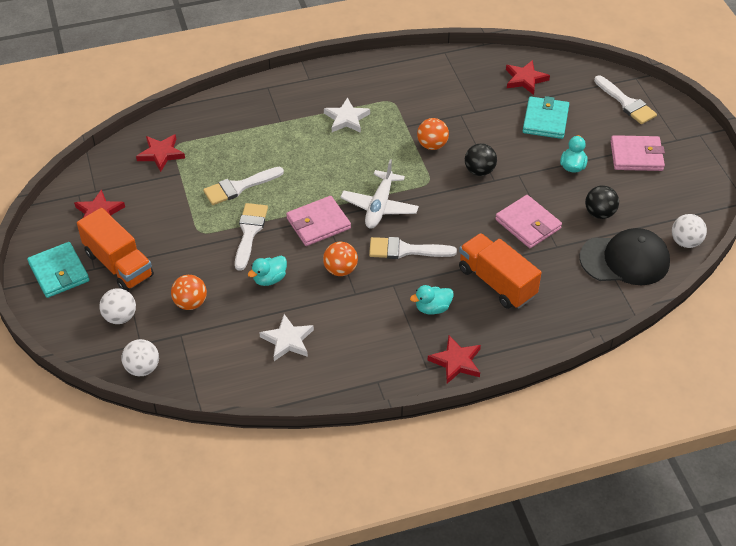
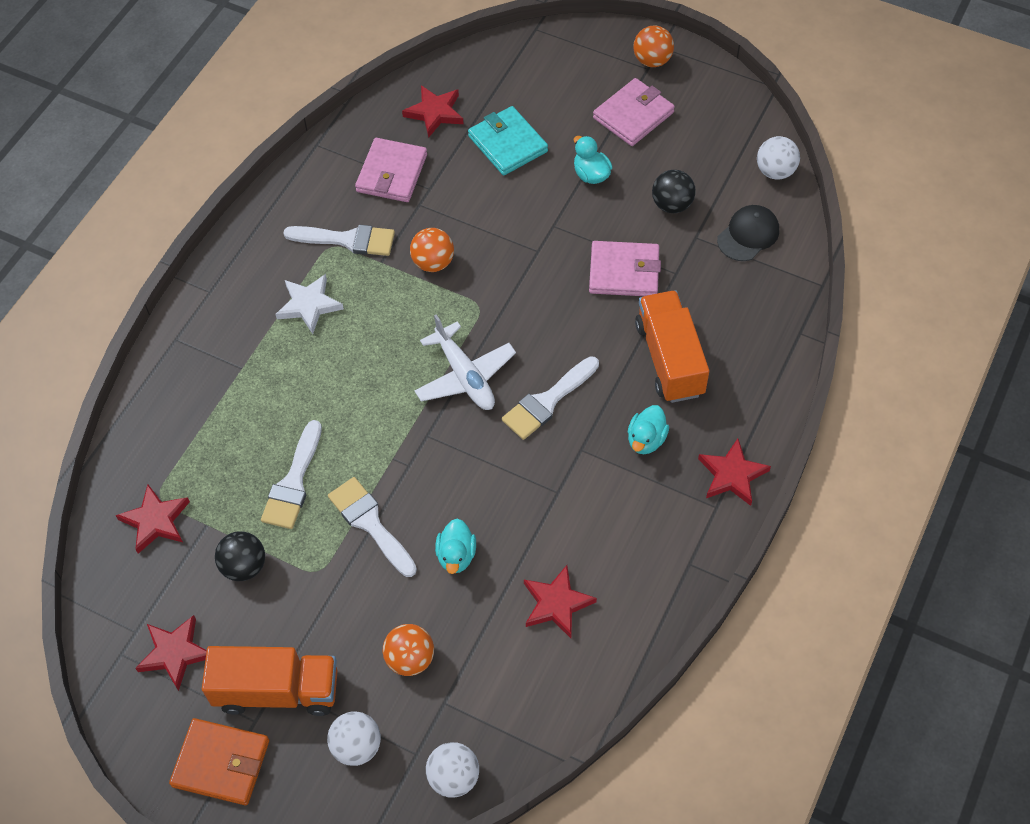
camera: 45 degrees left, 10 degrees up
(59, 272) = (221, 763): turquoise wallet -> orange wallet
(287, 340) = (556, 604): white star -> red star
(318, 223) = (428, 449): pink wallet -> pink wallet (392, 173)
(340, 270) = (512, 480): orange ball -> orange ball (652, 60)
(479, 171) = (512, 252): black ball -> black ball (244, 566)
(497, 282) = (669, 359): orange truck -> orange truck turned 75 degrees clockwise
(625, 260) = (748, 235): black cap -> black cap, size x0.61
(626, 103) = (559, 64): white brush -> white brush (347, 240)

